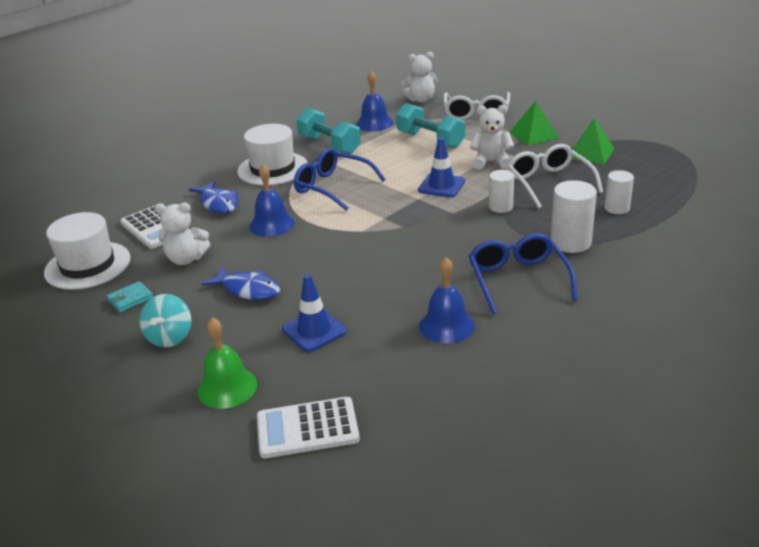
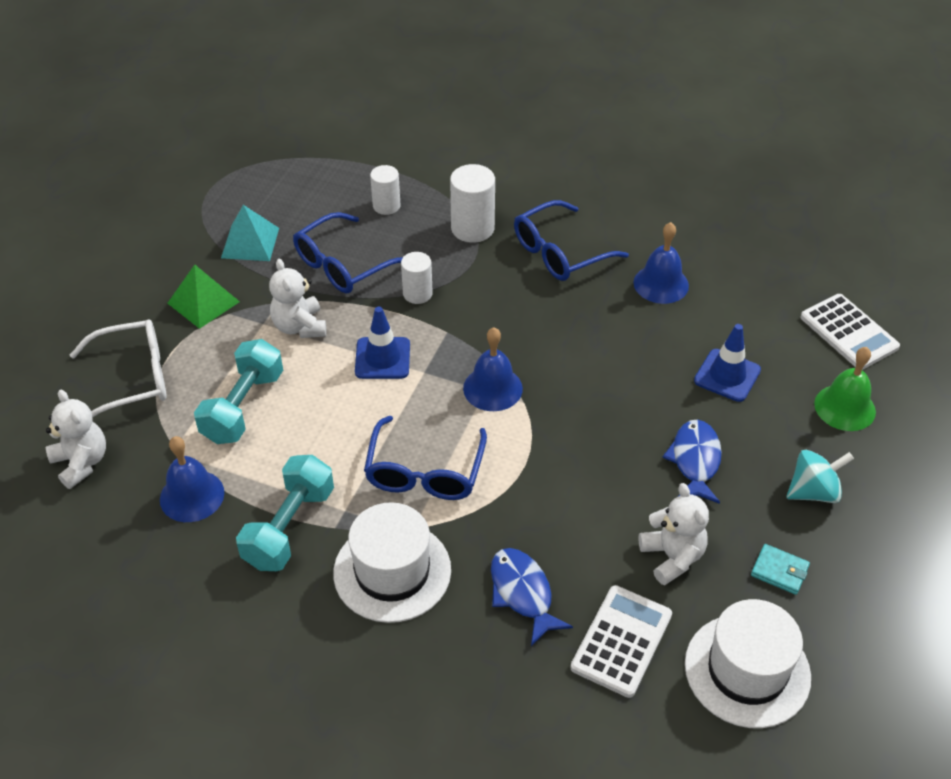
camera: 115 degrees left, 15 degrees up
(218, 203) = (522, 593): blue fish -> blue fish turned 60 degrees counterclockwise
(272, 224) = (549, 500): blue bell -> blue bell (492, 388)
(549, 183) = (343, 265): white glasses -> blue glasses
(590, 153) = (250, 242): green pyramid -> turquoise pyramid

